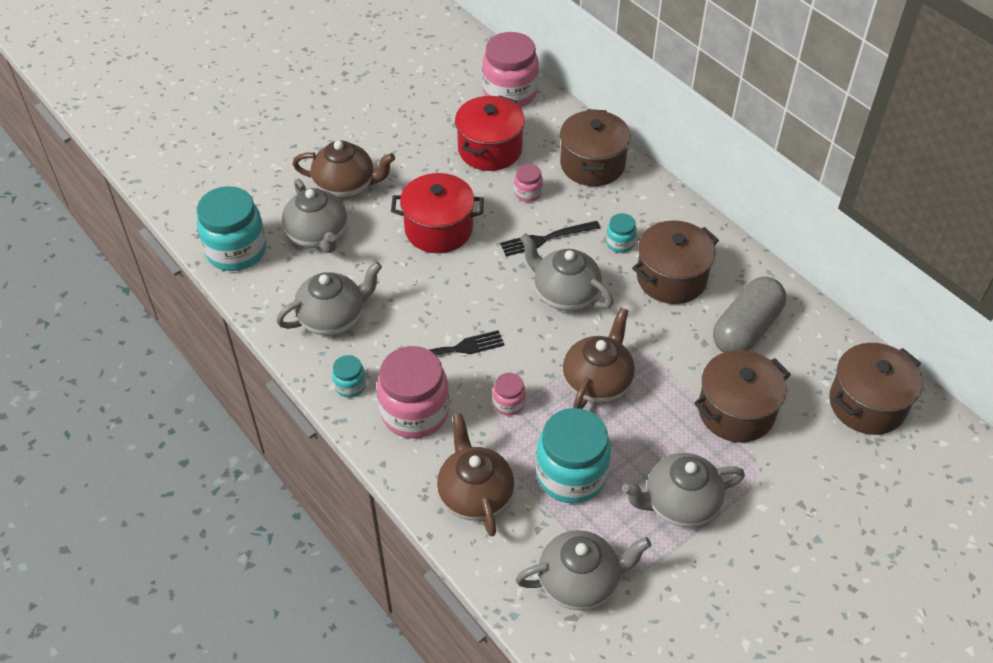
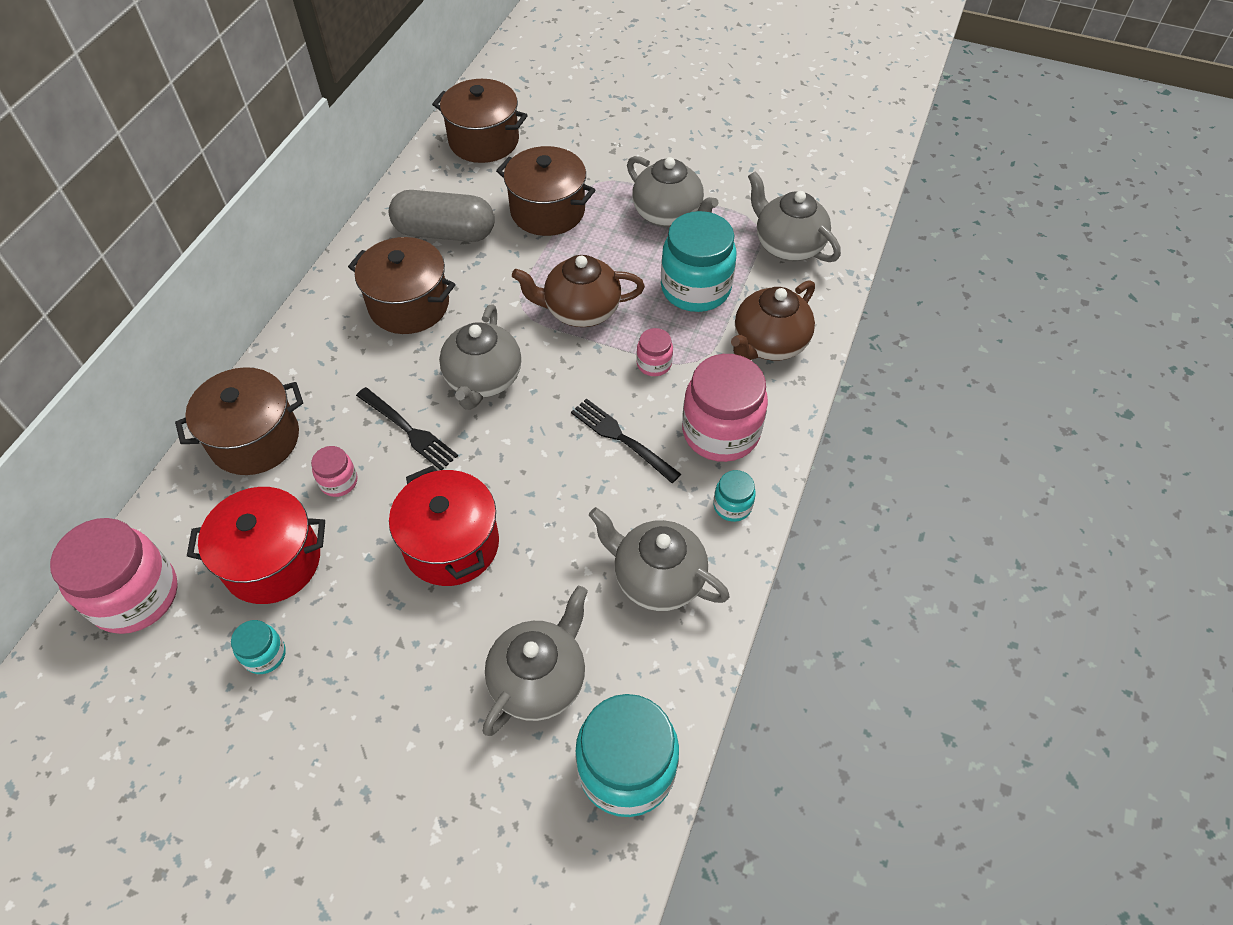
camera: 120 degrees left, 5 degrees up
(346, 186) = (428, 701): brown teapot -> none
(620, 243) = (379, 363): turquoise jar -> turquoise jar (265, 655)

